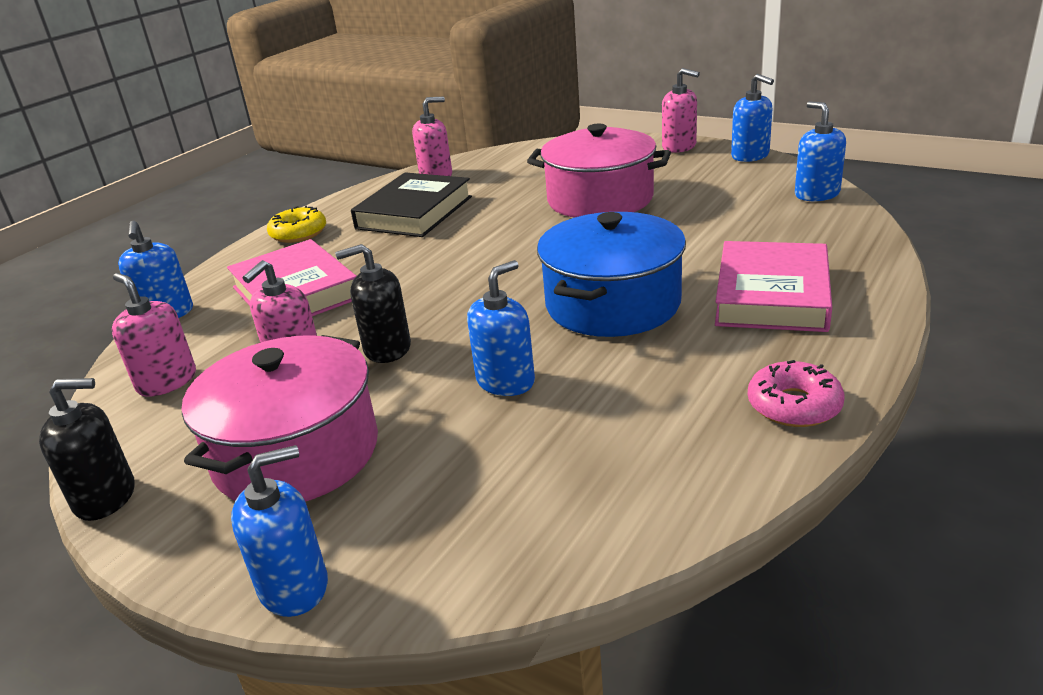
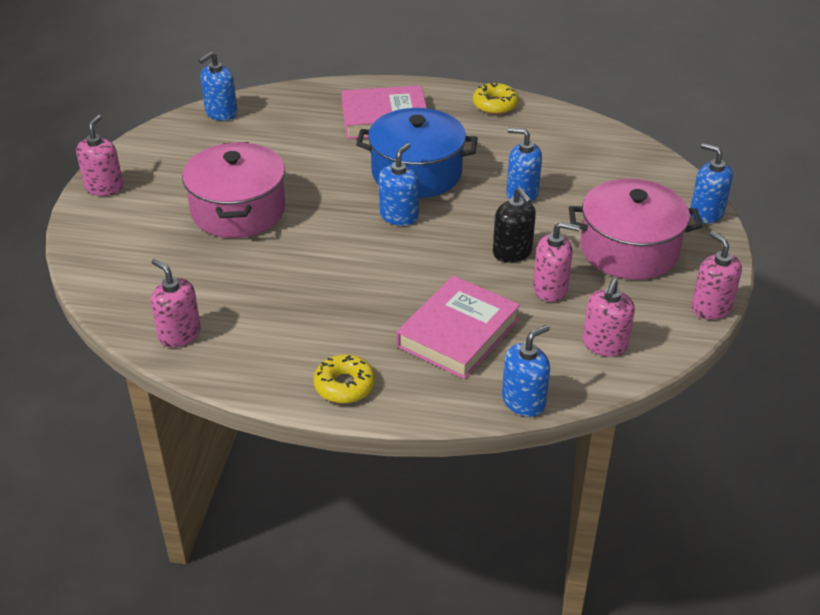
camera: 115 degrees left, 10 degrees up
(106, 497) = (711, 308): black soap dispenser -> pink soap dispenser
(414, 212) = (281, 317): black book -> none
(750, 156) = (133, 147): blue soap dispenser -> blue soap dispenser (399, 216)
(794, 405) = (495, 105): pink donut -> yellow donut

